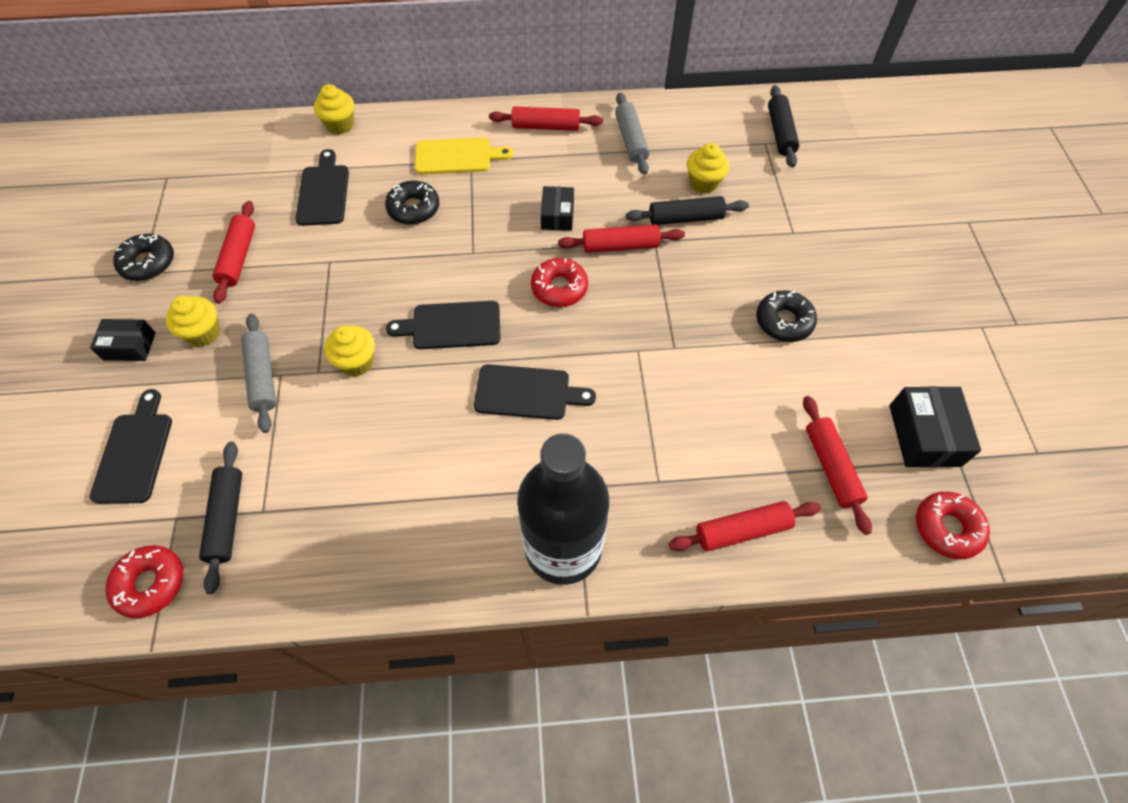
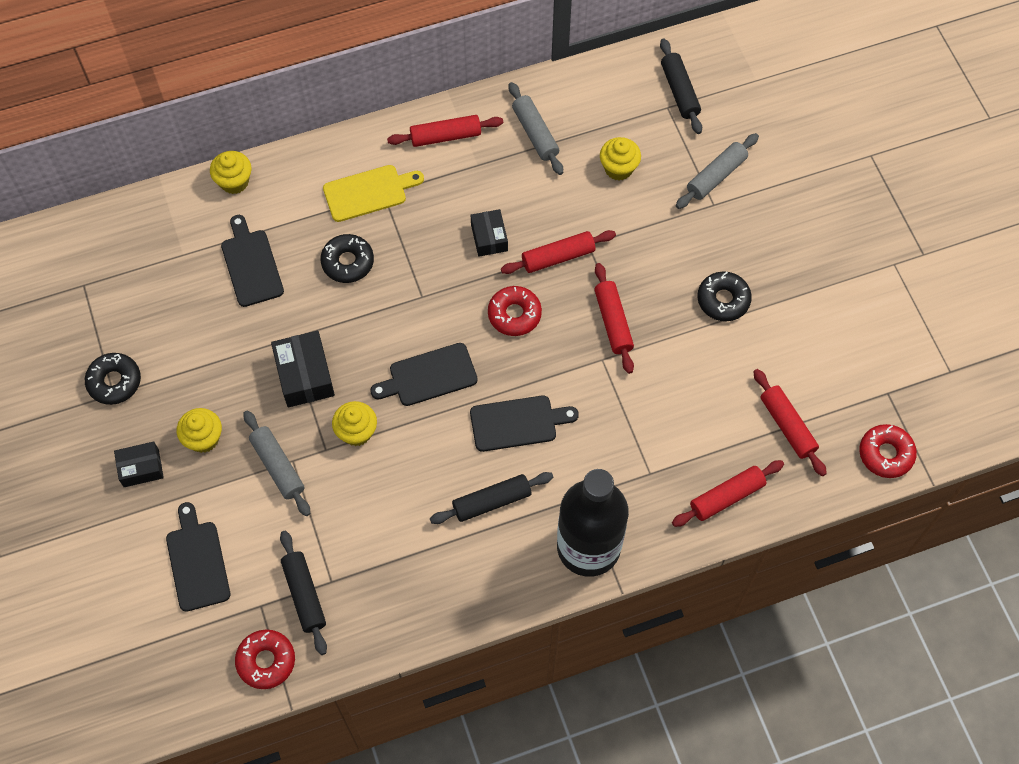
camera: 15 degrees left, 5 degrees up
(239, 257) = (200, 355): red rolling pin -> red rolling pin (613, 322)
(685, 218) = (611, 212): black rolling pin -> black rolling pin (492, 501)
(801, 208) = (716, 176): none -> grey rolling pin
(924, 435) = (858, 379): black box -> black box (304, 375)

